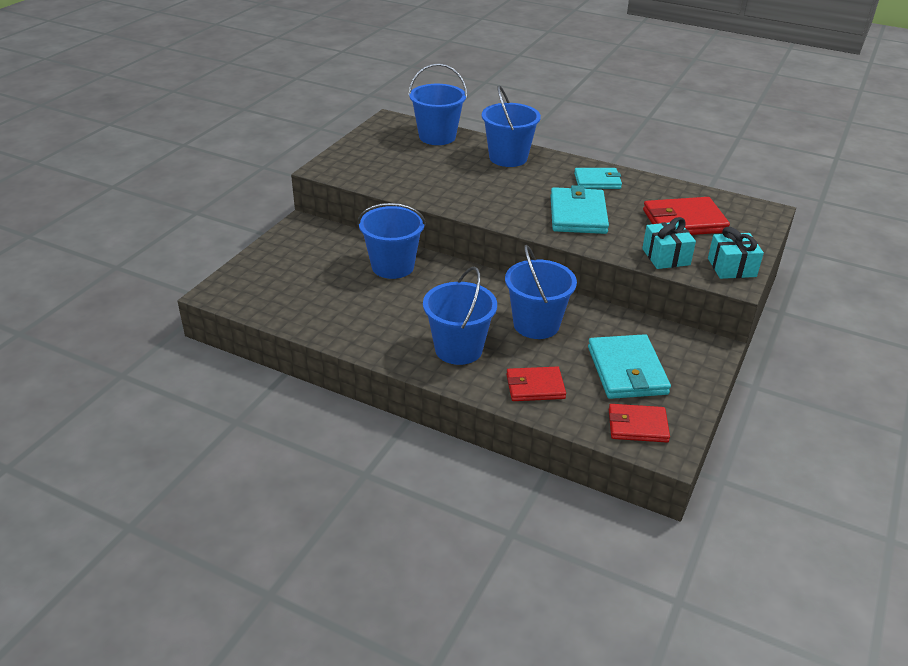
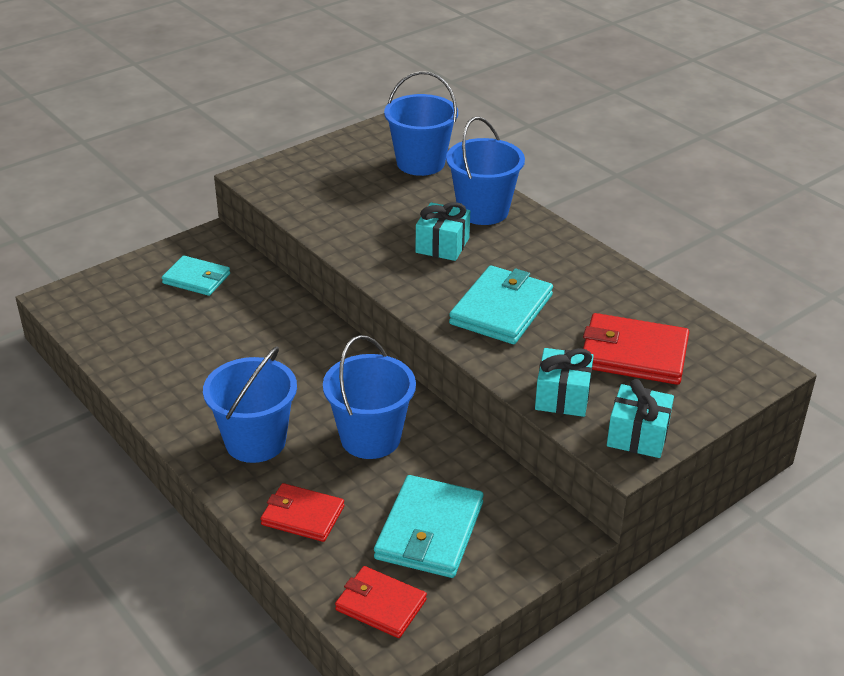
camera: 25 degrees right, 0 degrees up
(393, 266) = (267, 317): blue bucket -> none
(501, 184) = (442, 245): none -> turquoise gift
(597, 181) = (569, 269): turquoise wallet -> turquoise wallet (196, 279)

